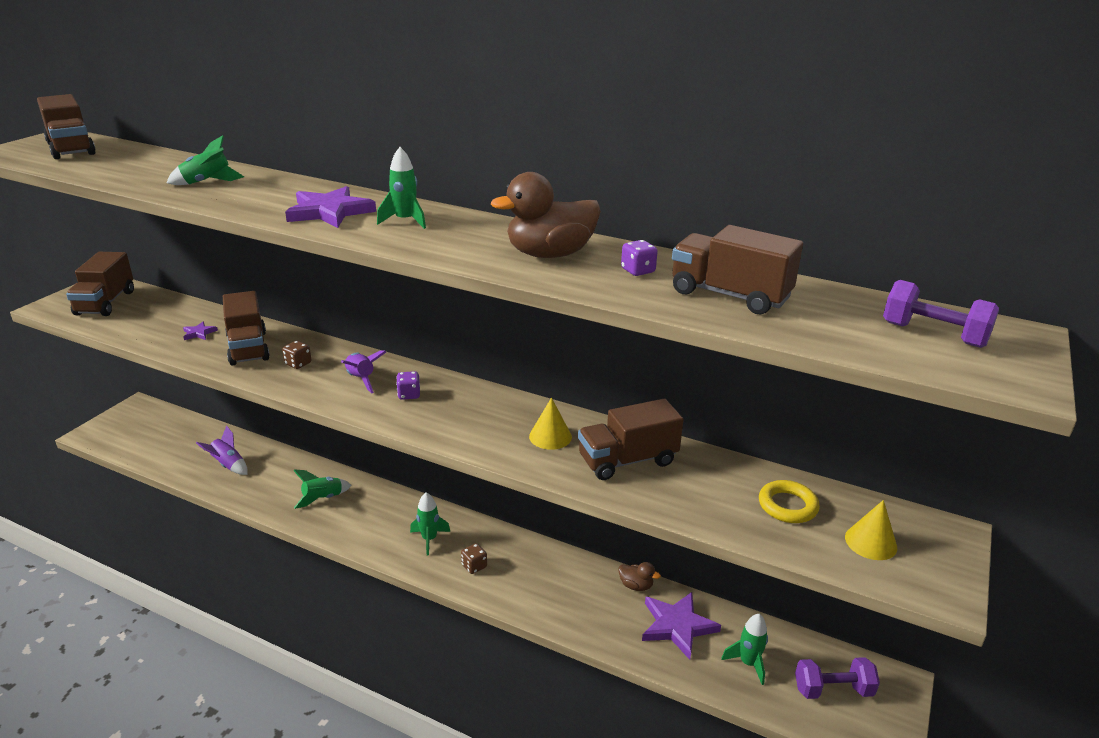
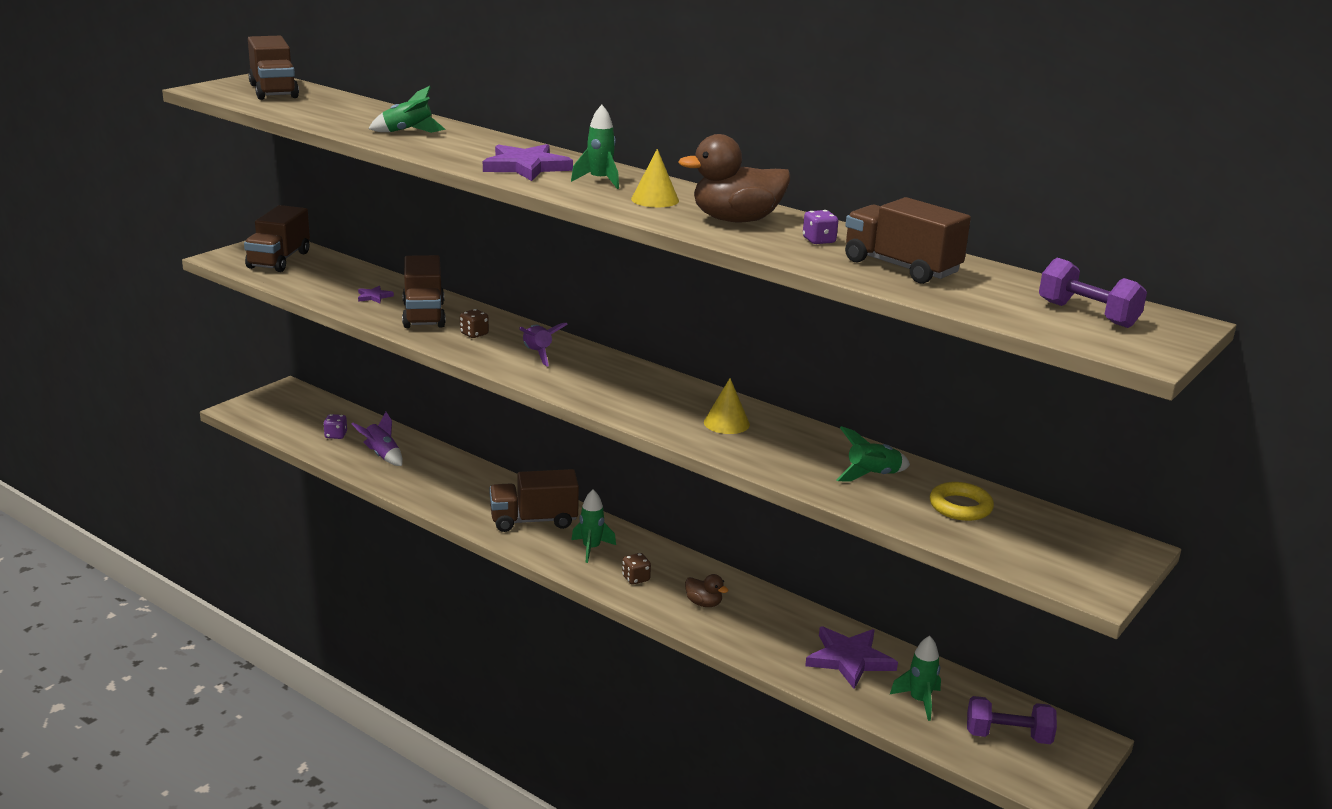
camera: 10 degrees right, 5 degrees down
(323, 498) = (481, 498): green rocket -> green rocket (872, 476)
(409, 395) = (585, 372): purple dice -> purple dice (336, 435)
(627, 460) = (802, 451): brown truck -> brown truck (533, 520)
(636, 585) = (813, 619): brown duck -> brown duck (704, 603)
(870, 542) = (1036, 544): yellow cone -> yellow cone (655, 199)

